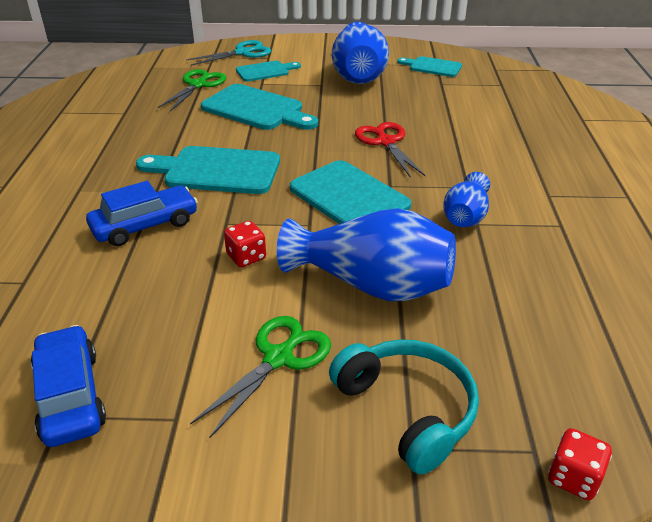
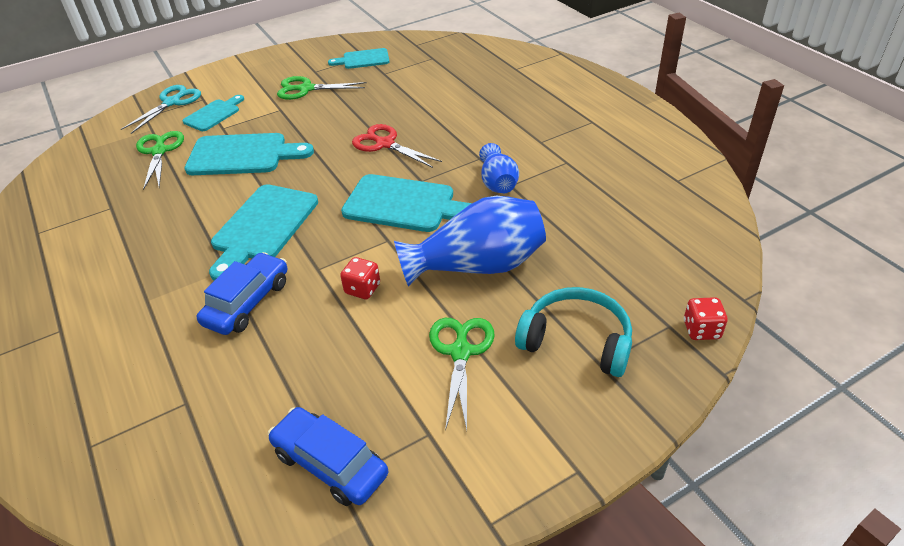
camera: 30 degrees left, 5 degrees up
(216, 170) = (263, 227): turquoise cutting board -> turquoise cutting board turned 45 degrees counterclockwise
(358, 75) = (306, 89): blue vase -> green scissors

